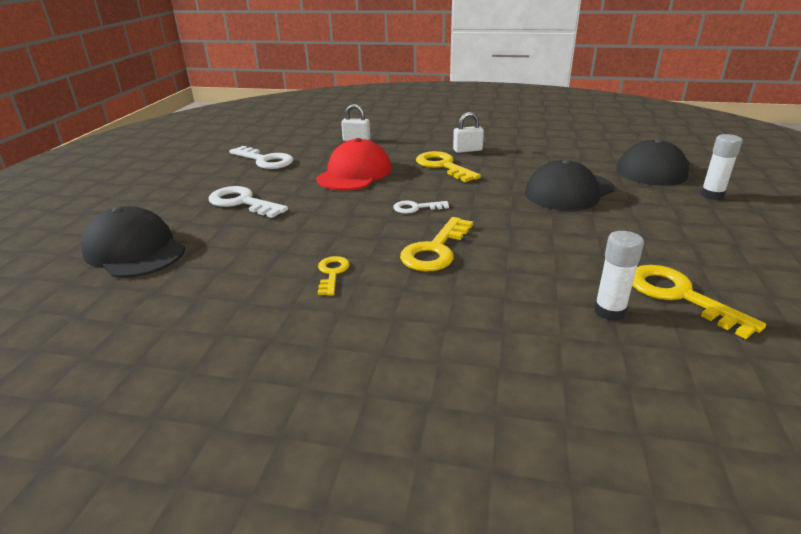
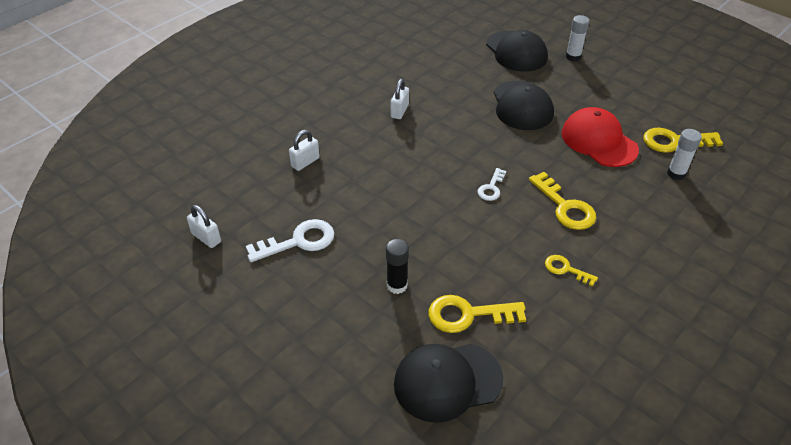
camera: 60 degrees left, 15 degrees up
(242, 202) = (397, 285): white key -> black glue stick
(245, 138) = (206, 238): none -> white padlock
(354, 173) = (391, 194): red cap -> red cap (599, 141)
(443, 166) = (422, 139): yellow key -> yellow key (468, 315)

